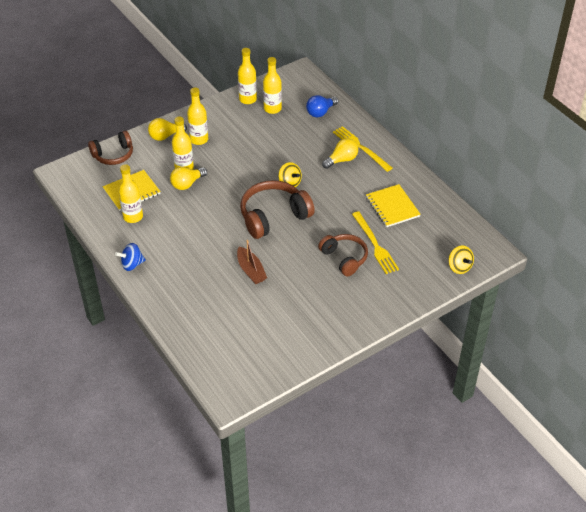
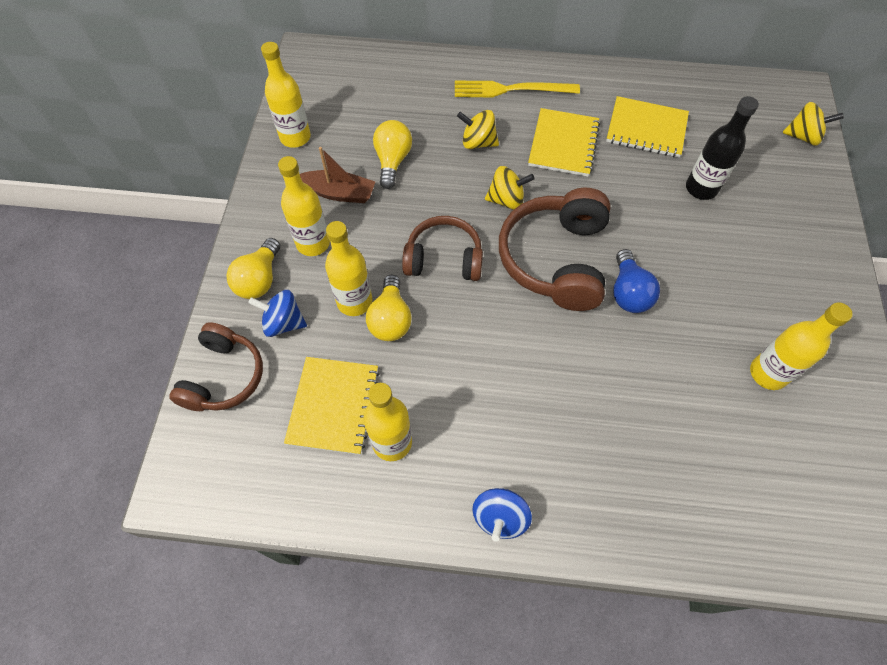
camera: 50 degrees left, 15 degrees up
(153, 155) = (283, 323): none -> blue spinning top
(251, 270) = (643, 357): brown boat -> brown boat (339, 193)
(272, 109) = (344, 125): yellow bottle -> yellow bottle (768, 373)
(313, 155) = (478, 142): none -> yellow spinning top
(320, 112) = (405, 84): blue light bulb -> blue light bulb (628, 292)
(342, 160) = (515, 121): yellow light bulb -> yellow light bulb (392, 161)
(344, 258) = (702, 235): brown headphones -> brown headphones (444, 259)
(346, 183) = (563, 144): none -> yellow notebook
(375, 244) = (701, 188): yellow fork -> black bottle

